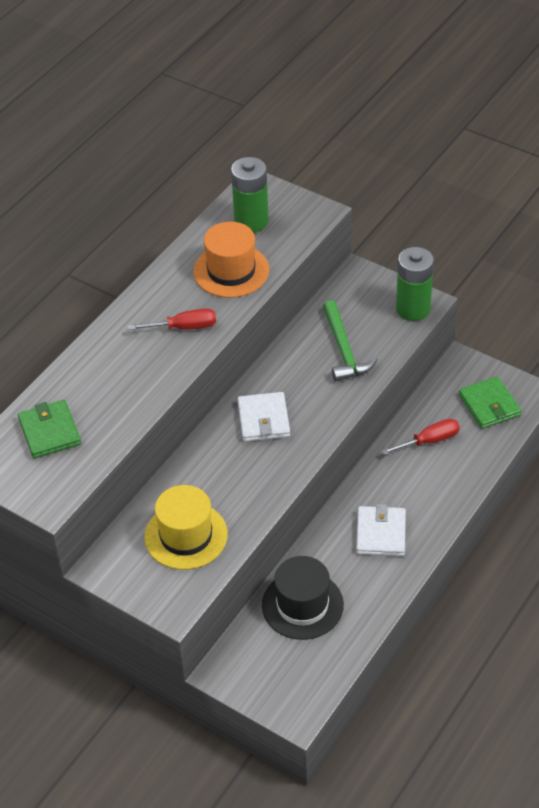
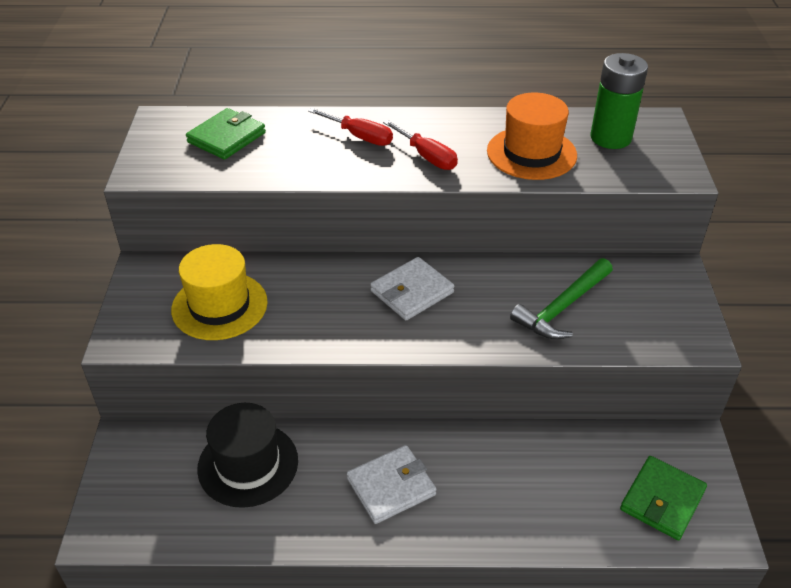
camera: 55 degrees right, 5 degrees down
(413, 309) = (680, 335): green battery -> none
(429, 441) = (556, 467): red screwdriver -> red screwdriver (359, 137)

